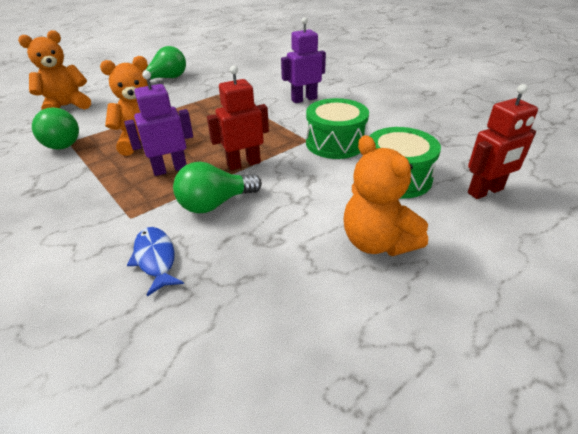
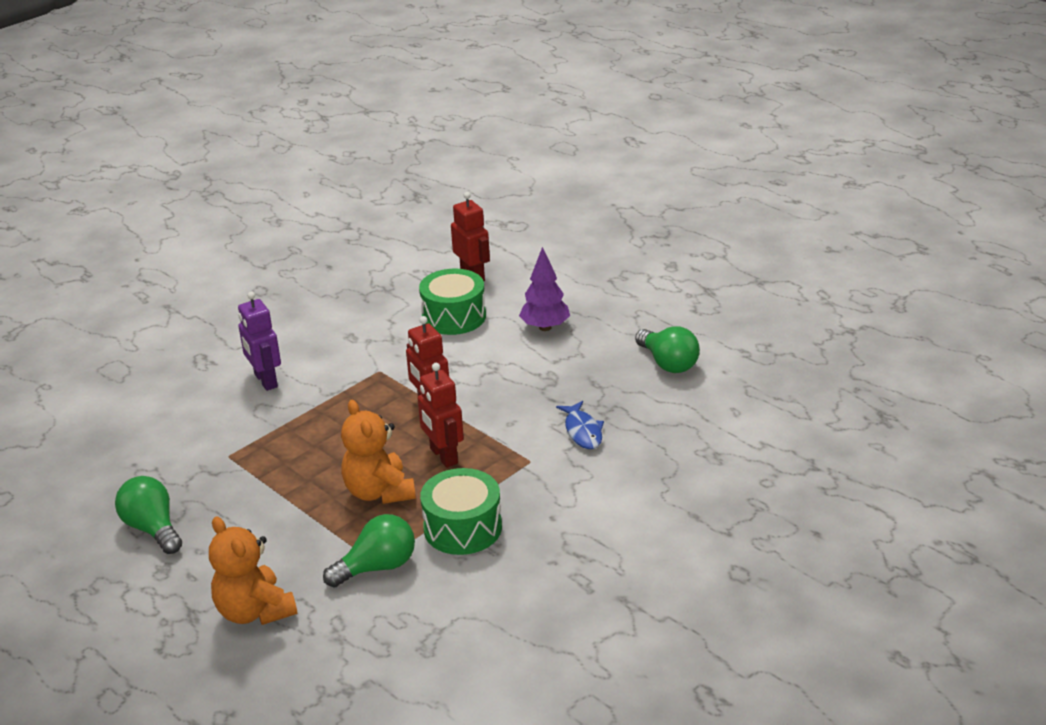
camera: 95 degrees left, 5 degrees down
(155, 259) = (582, 431): blue fish -> blue fish turned 75 degrees counterclockwise
(170, 169) = (443, 456): purple robot -> red robot
(215, 204) = (504, 414): green light bulb -> green light bulb (668, 363)
(335, 143) = (386, 352): green drum -> green drum (462, 528)
(377, 242) = (545, 327): orange teddy bear -> purple tree

